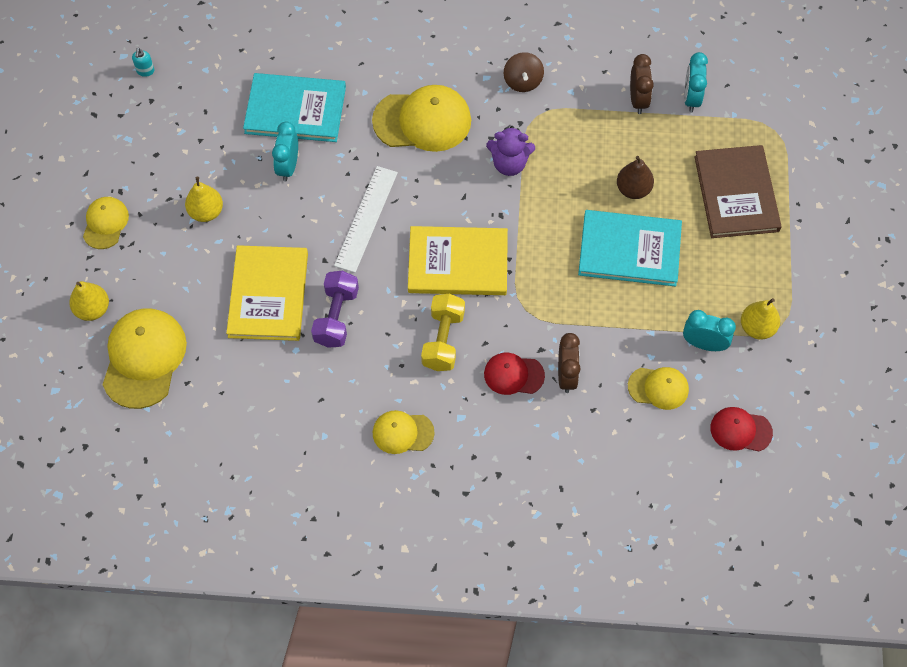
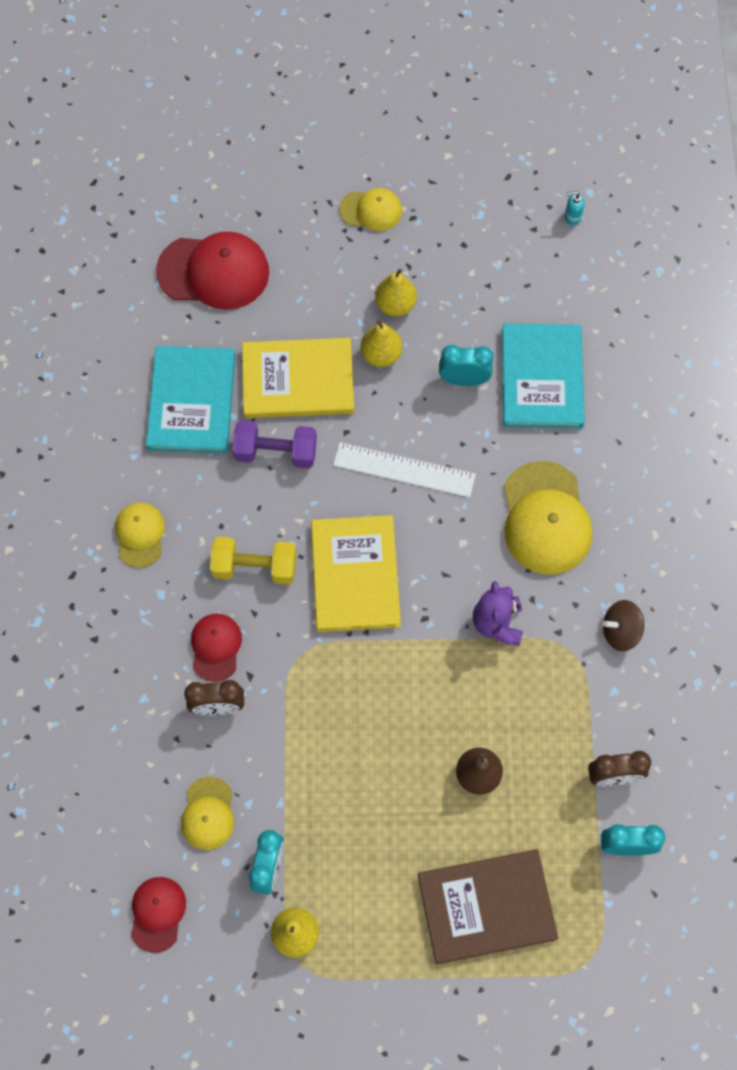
camera: 85 degrees right, 5 degrees up
(92, 309) = (267, 215): yellow pear -> yellow pear (381, 354)
(144, 359) = (213, 272): yellow cap -> red cap
(629, 250) = (391, 773): turquoise book -> turquoise book (191, 401)

